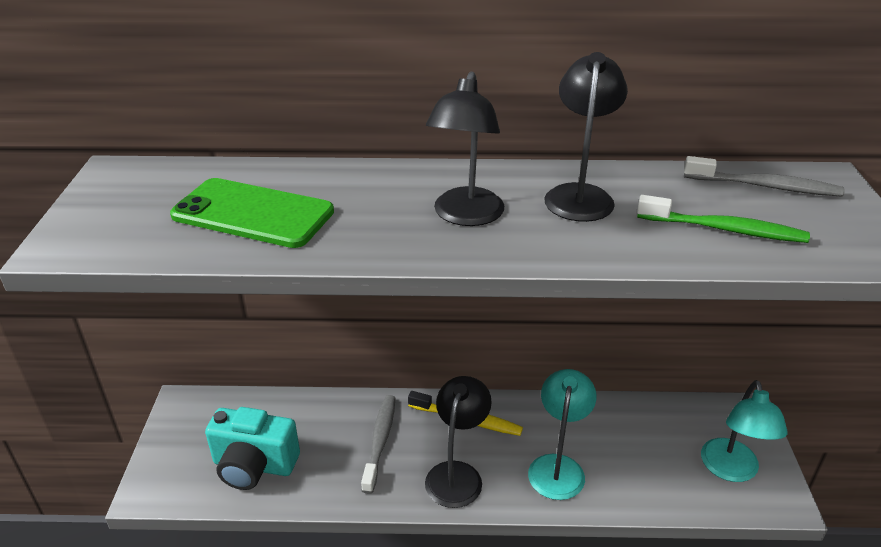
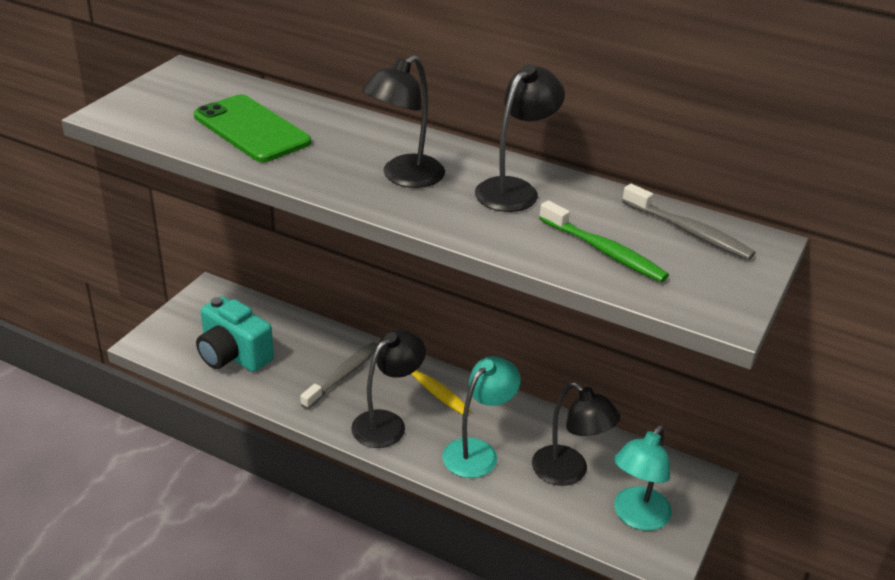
camera: 25 degrees right, 0 degrees up
(647, 452) = (569, 472): none -> black lamp

